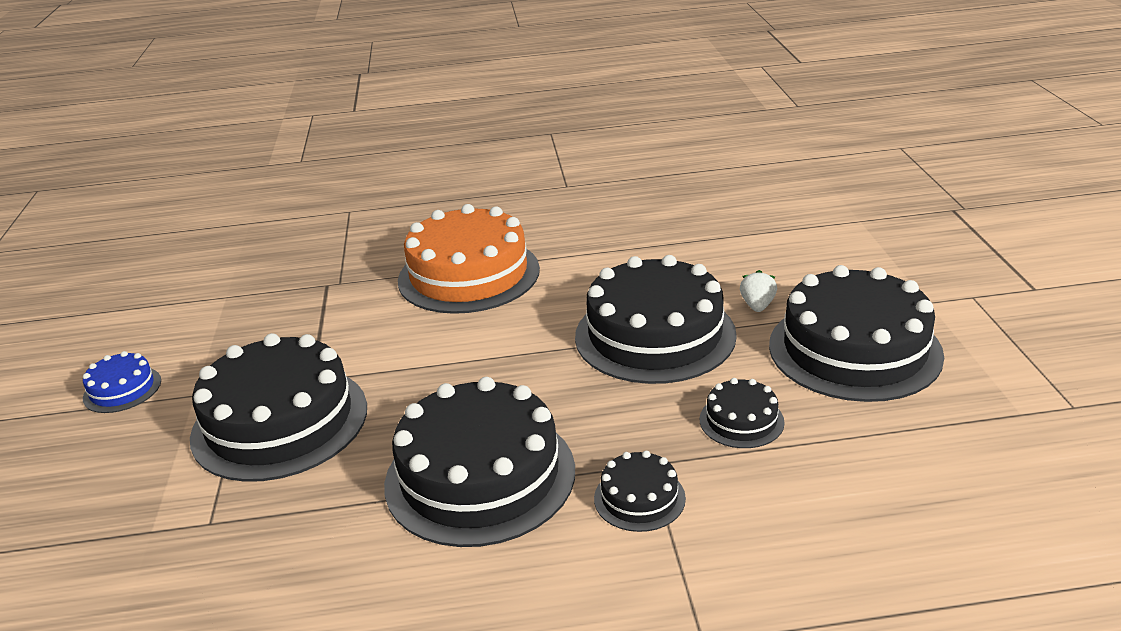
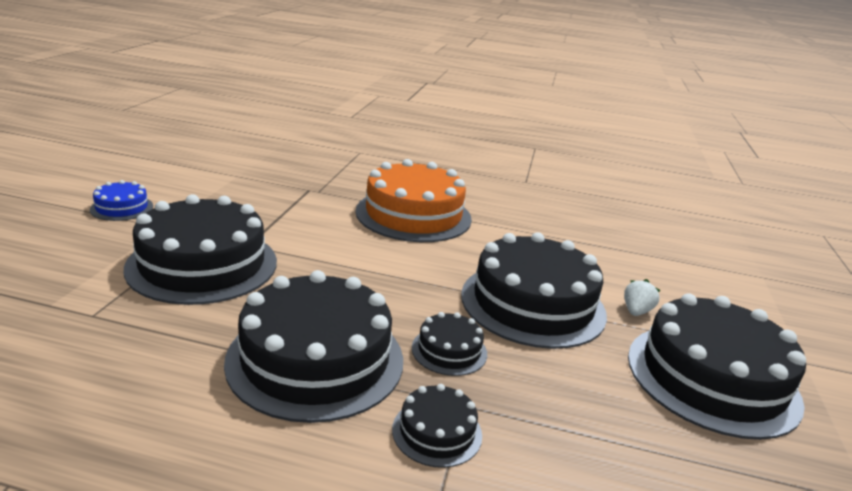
camera: 15 degrees right, 5 degrees down
(741, 420) = (571, 400): black cake -> black cake (449, 350)

